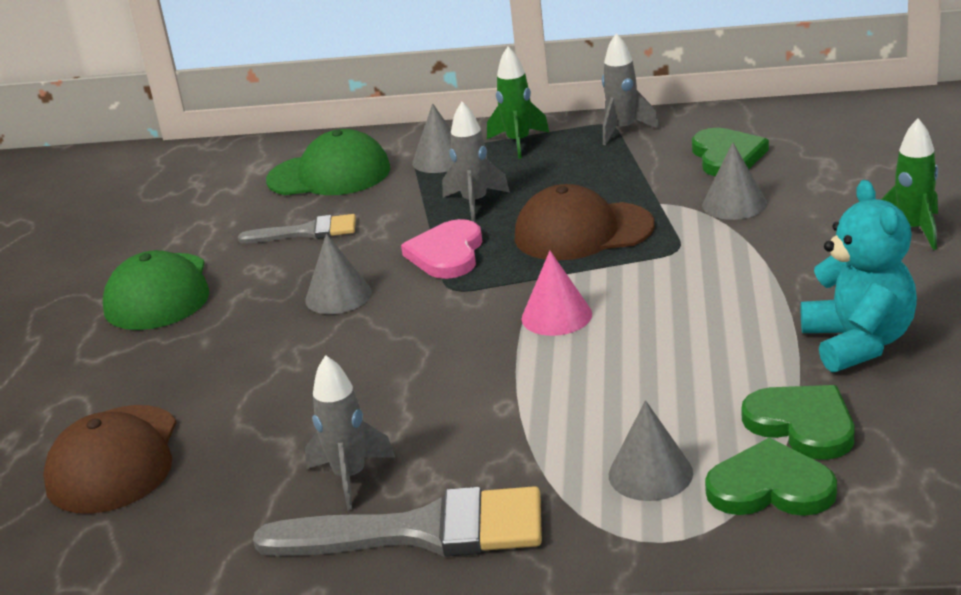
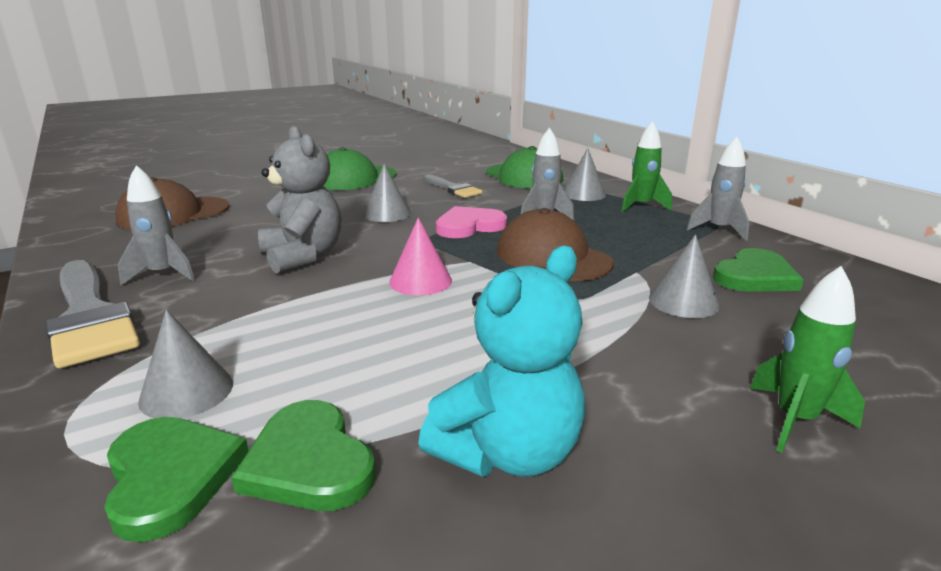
camera: 50 degrees right, 5 degrees down
(408, 375) = (303, 256): none -> grey teddy bear
(802, 424) = (309, 462): green heart -> green heart turned 135 degrees clockwise

